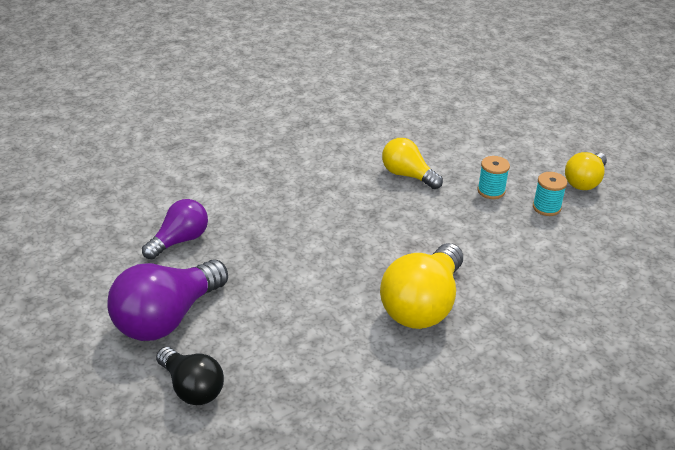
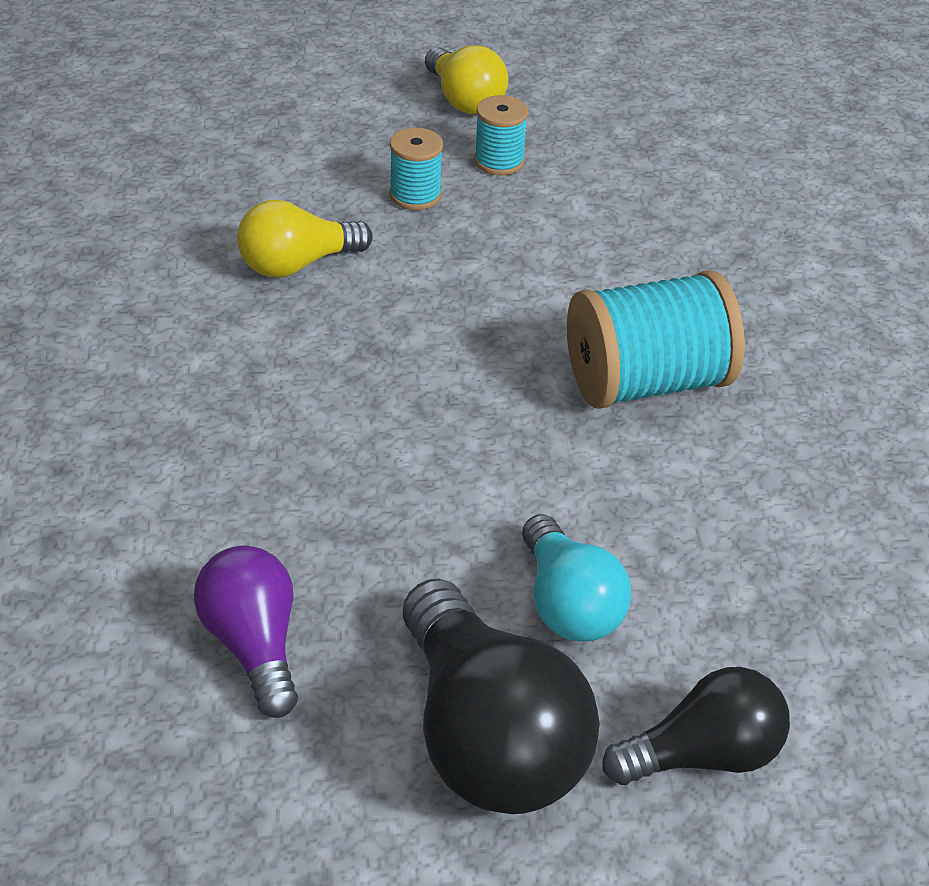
camera: 65 degrees left, 5 degrees up
(167, 318) = (487, 738): purple light bulb -> black light bulb
(255, 320) = (568, 604): none -> turquoise light bulb
(423, 305) = (646, 382): yellow light bulb -> turquoise spool

